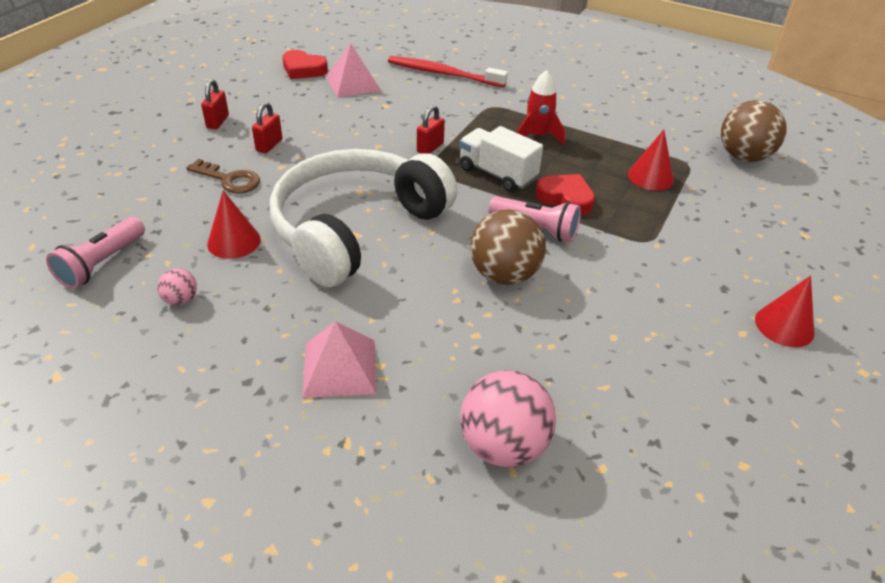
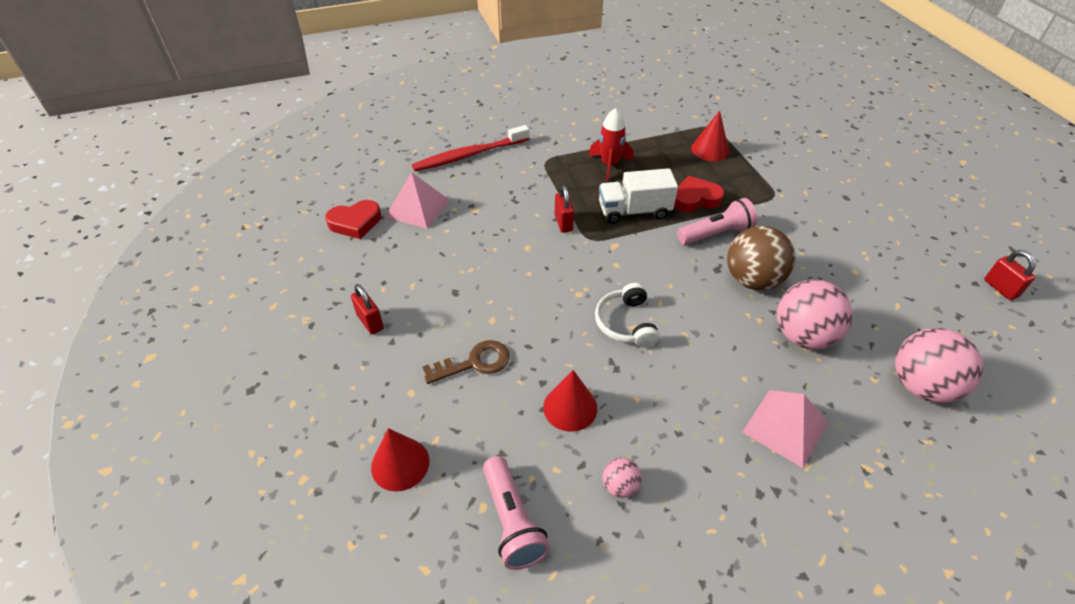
camera: 45 degrees left, 5 degrees up
(269, 145) = (451, 309): red padlock -> red padlock (1000, 288)
(356, 228) = (625, 323): white headphones -> white headphones, size x0.41
(470, 335) = (803, 336): none -> pink ball
(743, 156) = (727, 102): brown ball -> none
(784, 326) = (897, 198): red cone -> red cone (400, 464)

